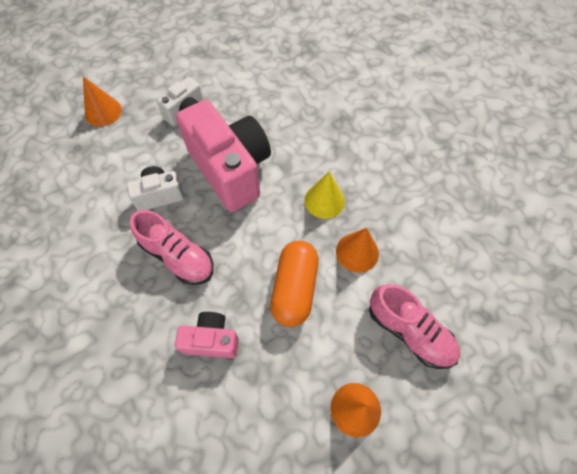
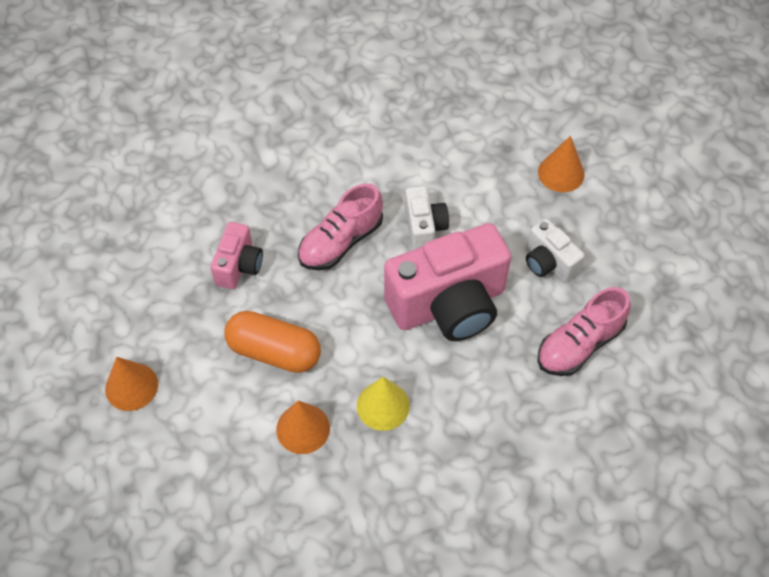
camera: 100 degrees right, 5 degrees down
(409, 331) = (192, 462): pink shoe -> pink shoe (579, 344)

